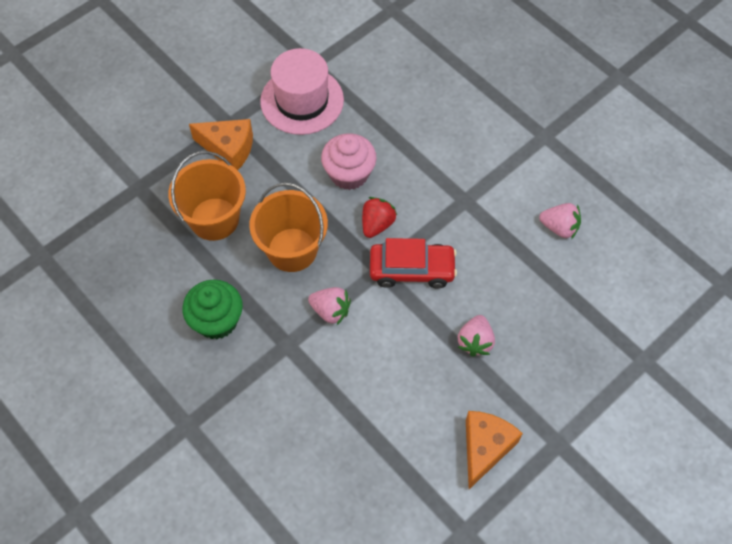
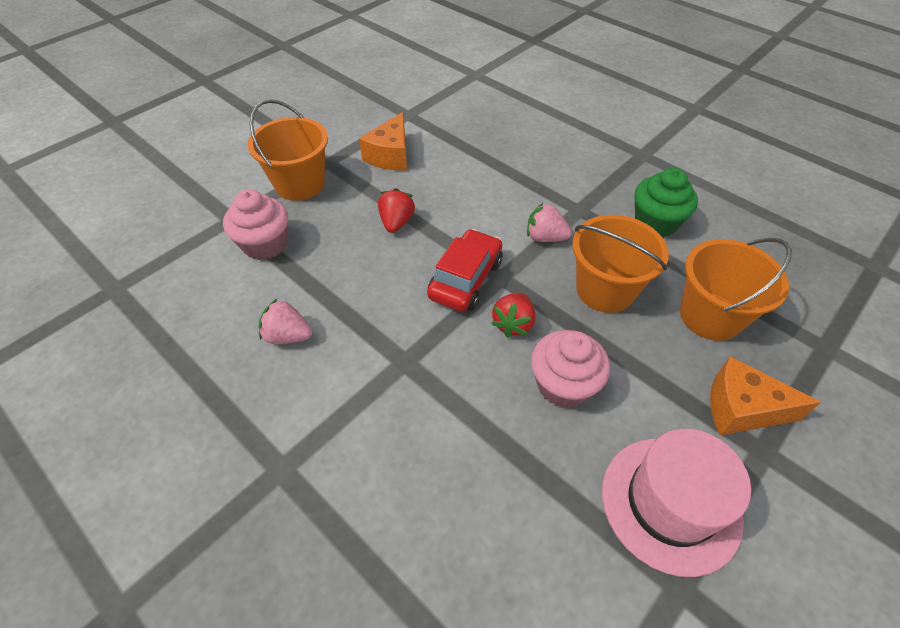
camera: 175 degrees right, 10 degrees down
(412, 270) = (465, 279): red car -> red car turned 120 degrees clockwise
(475, 342) = (396, 222): pink strawberry -> red strawberry
(584, 407) = (300, 184): none -> orange bucket
(601, 324) = (265, 244): none -> pink cupcake

